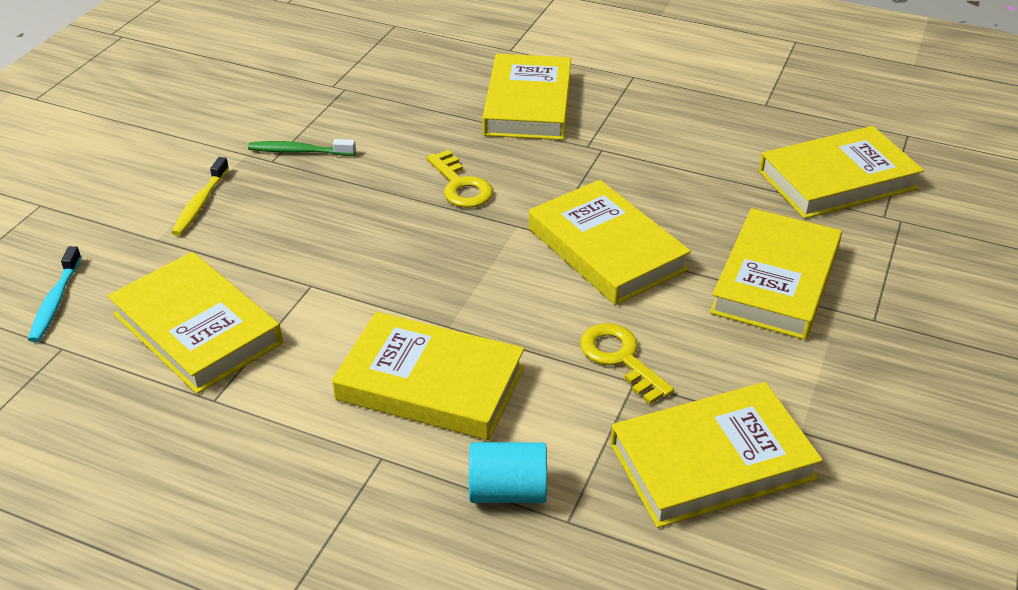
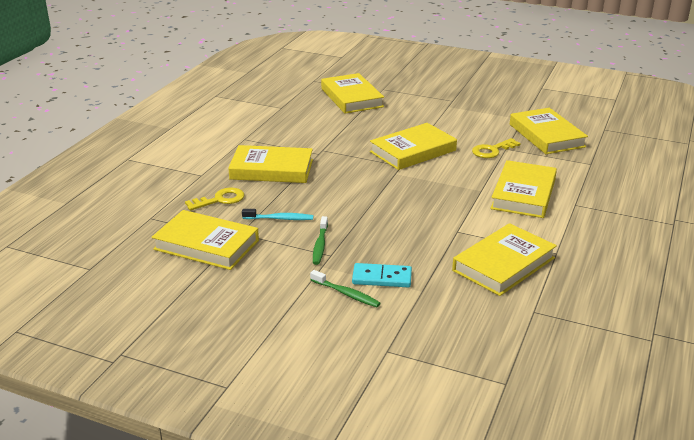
camera: 90 degrees left, 10 degrees down
(55, 302) = (493, 322): turquoise toothbrush -> turquoise toothbrush (280, 219)
(173, 174) = (346, 294): none -> green toothbrush
(200, 203) = (382, 278): yellow toothbrush -> turquoise domino
(461, 186) = (359, 189): yellow key -> yellow key (220, 200)
(508, 491) = (581, 175): turquoise cylinder -> none
(776, 280) = (430, 116): yellow book -> yellow book (206, 245)

